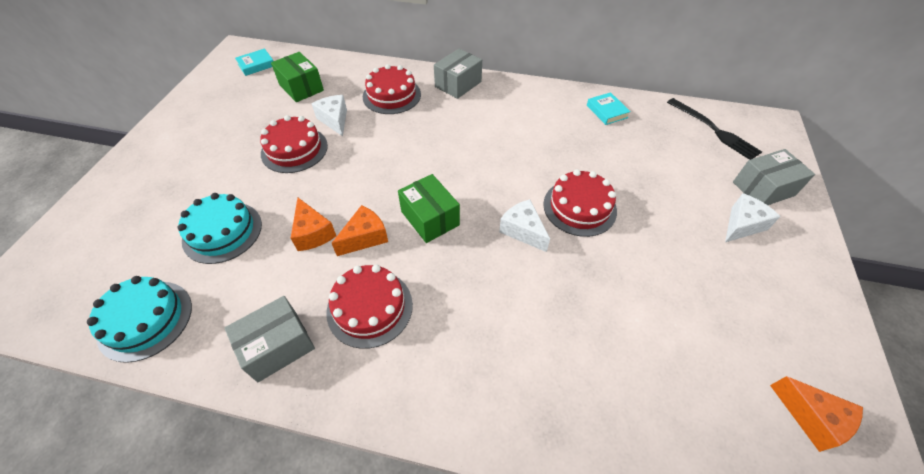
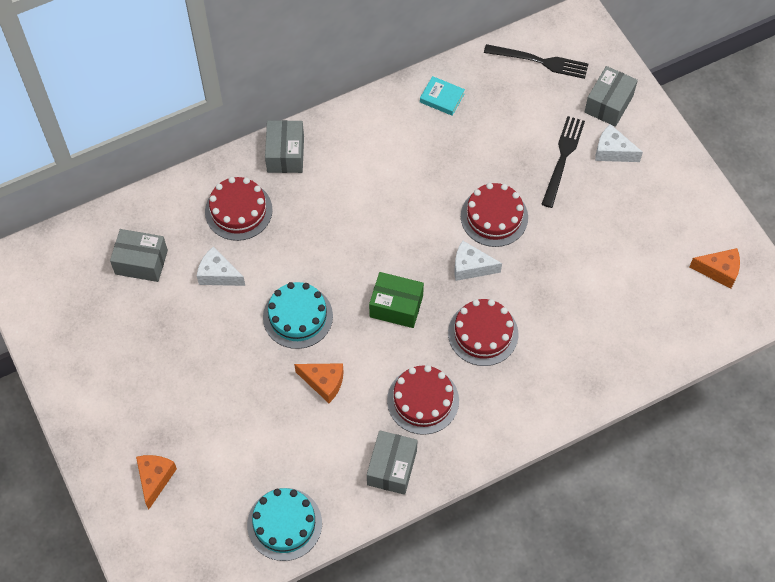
camera: 40 degrees left, 10 degrees up
(222, 232) = (254, 434): turquoise cake -> turquoise cake (298, 316)
(256, 65) = (58, 268): turquoise book -> none
(294, 149) = (219, 328): red cake -> red cake (483, 333)
(301, 87) = (141, 262): green box -> grey box
(365, 237) = (365, 357): orange cheese -> orange cheese (155, 479)
(684, 202) = (563, 158): none -> black fork
(742, 225) = (612, 151): white cheese -> white cheese turned 75 degrees counterclockwise

